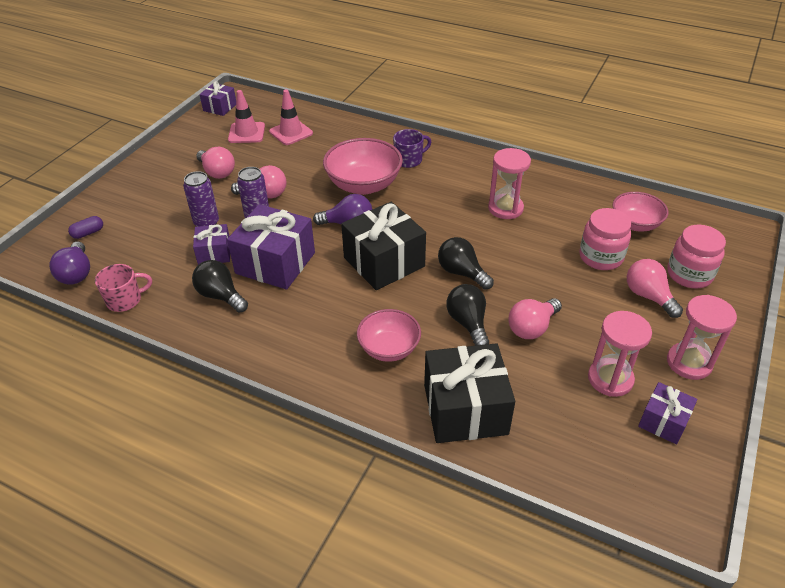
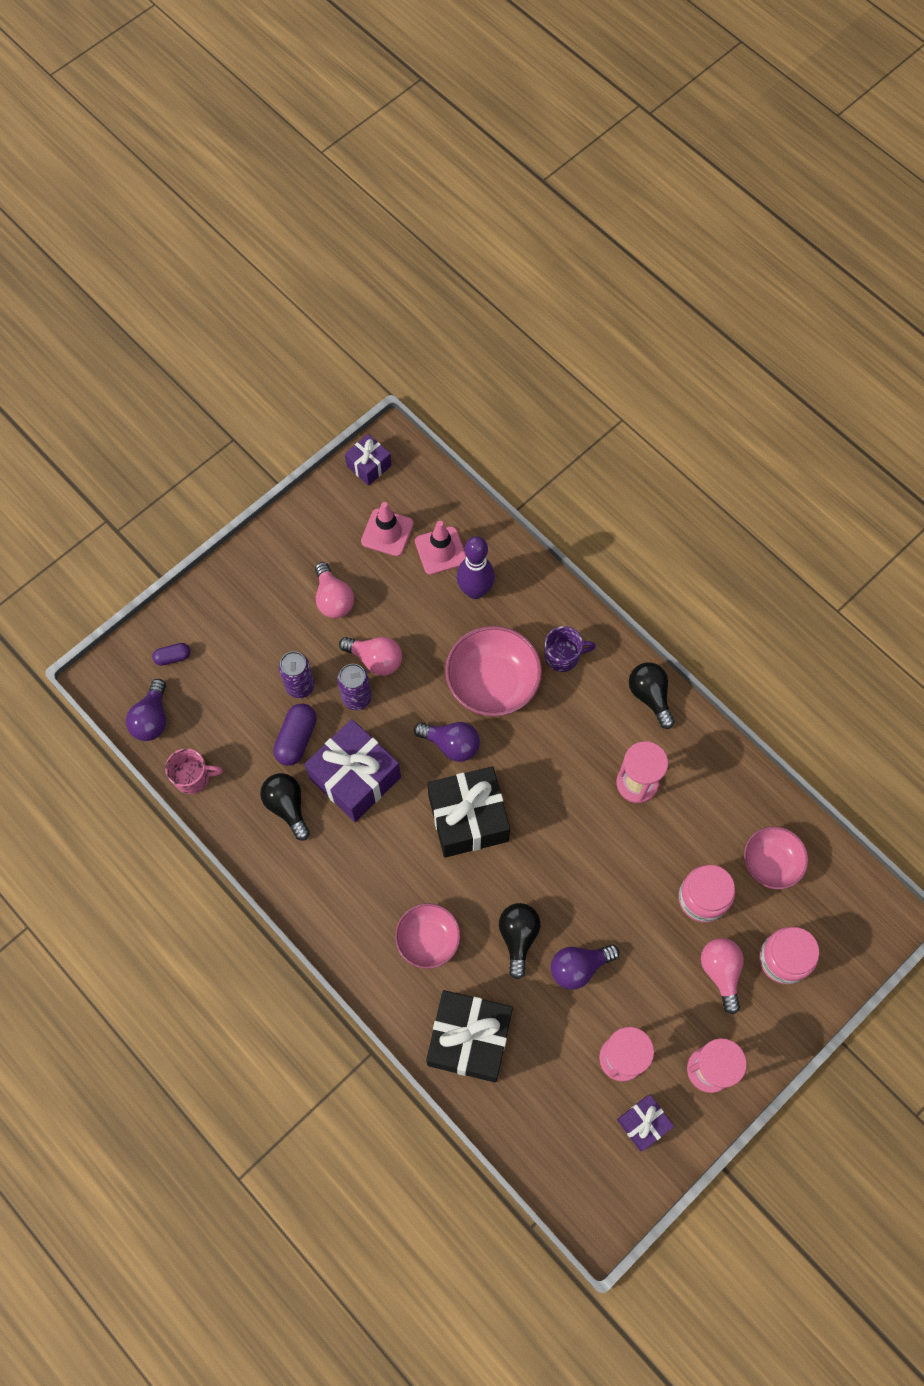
camera: 20 degrees right, 25 degrees up
(214, 253) = (296, 739): purple gift -> purple capsule
(326, 145) = (475, 591): none -> purple bowling pin
(461, 273) = (543, 865): black light bulb -> black light bulb (650, 696)
(532, 328) = (579, 967): pink light bulb -> purple light bulb

